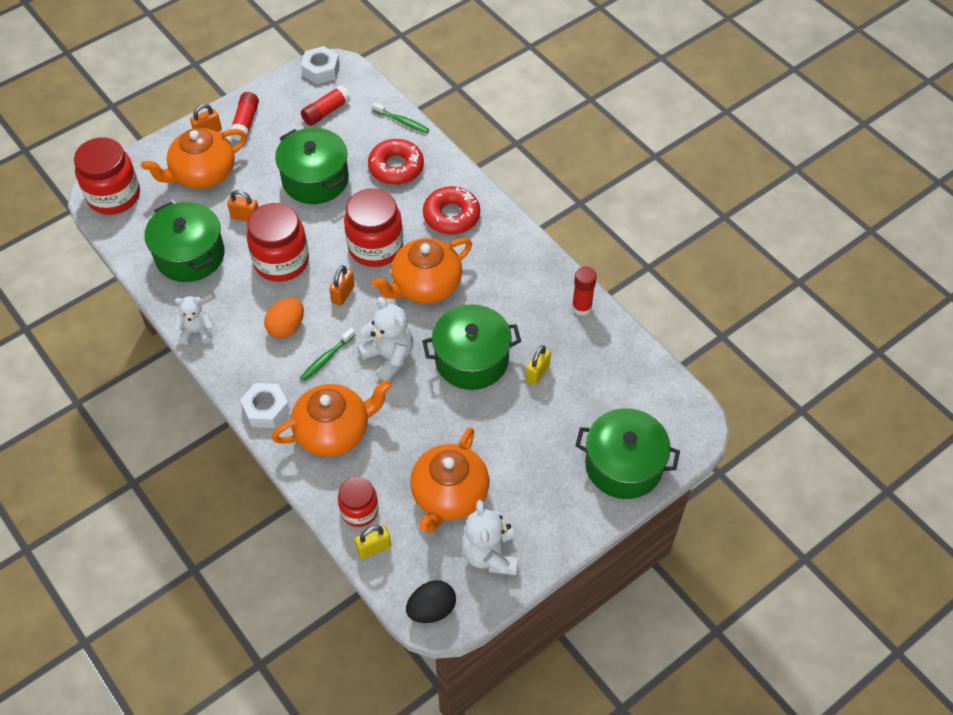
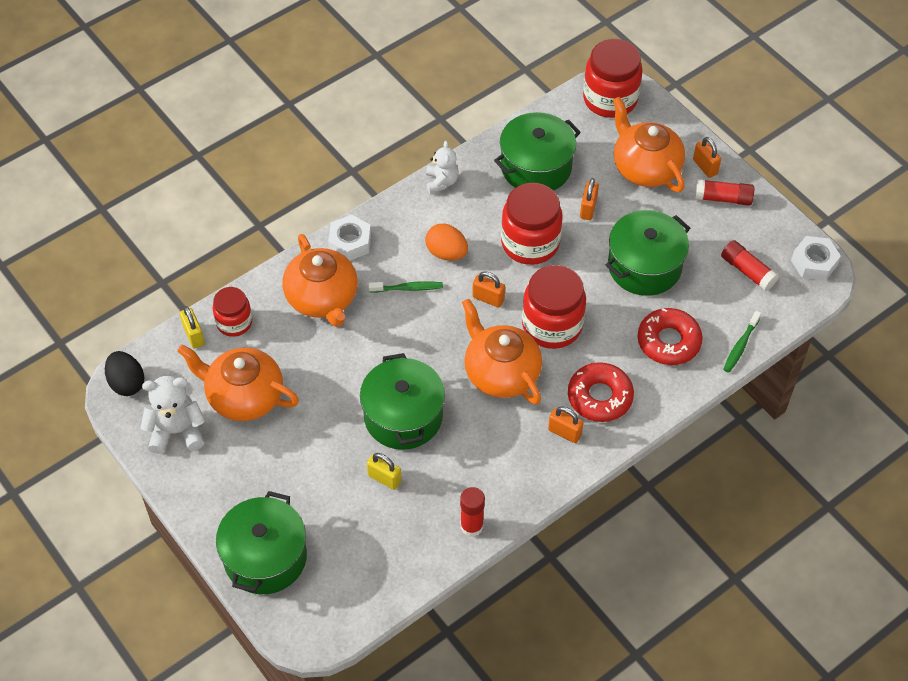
camera: 90 degrees right, 0 degrees up
(326, 358) = (408, 288): green toothbrush -> green toothbrush turned 135 degrees clockwise
(389, 357) = (408, 341): white teddy bear -> none
(487, 241) = (564, 432): none -> orange padlock

